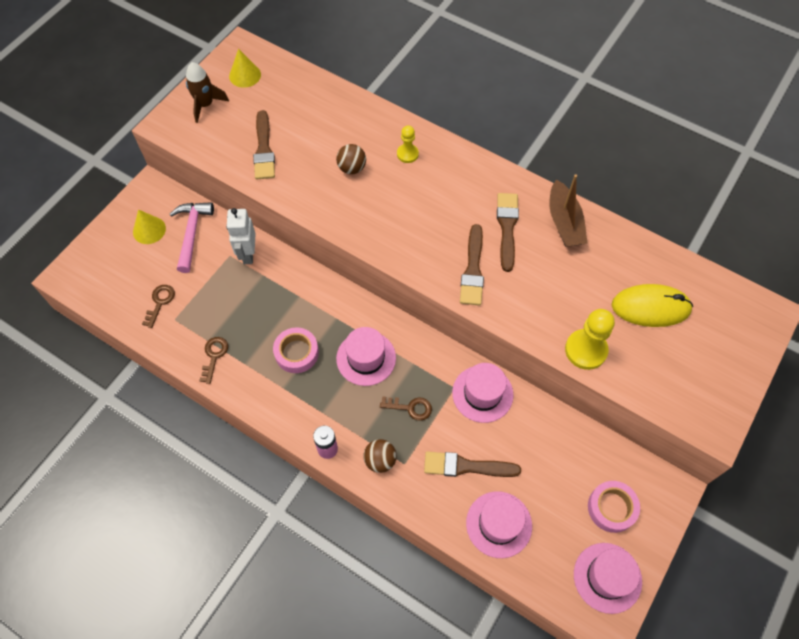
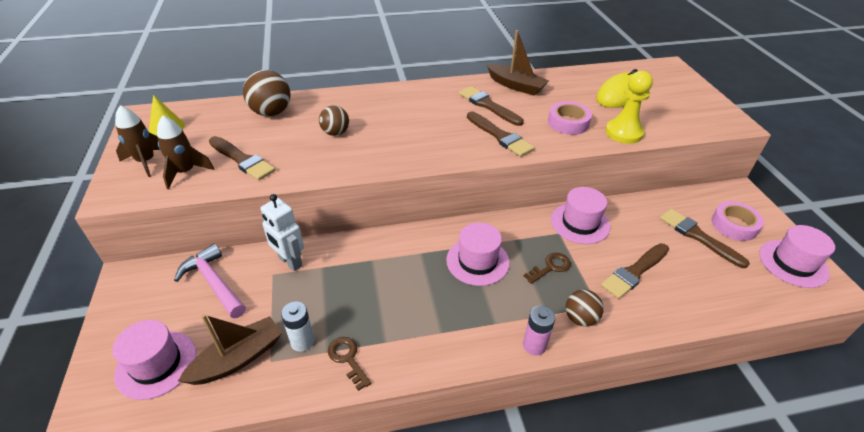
camera: 45 degrees left, 20 degrees down
(149, 230) = (160, 309): yellow cone -> none
(160, 302) = (238, 358): brown key -> brown boat
(201, 321) = (302, 341): none -> white battery
(220, 134) = (185, 172): none -> brown rocket
(296, 353) = (420, 298): pink tape -> pink tape (568, 123)
(328, 109) = (271, 113): none -> brown ball
(407, 154) = (368, 106): yellow pawn -> none
(499, 524) = (703, 289): pink hat -> pink hat (156, 364)
(563, 488) = (698, 236): none -> brown brush

